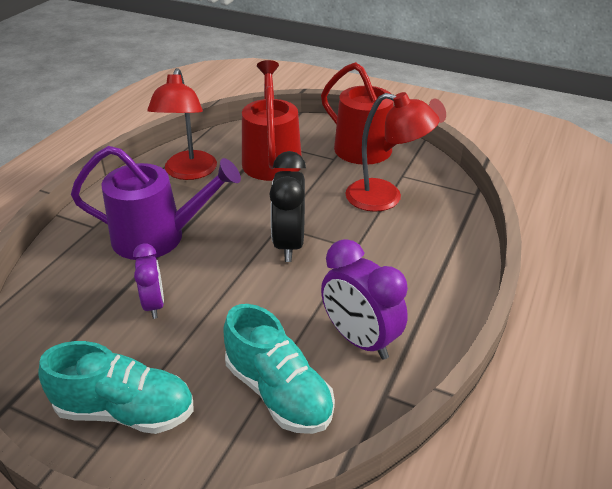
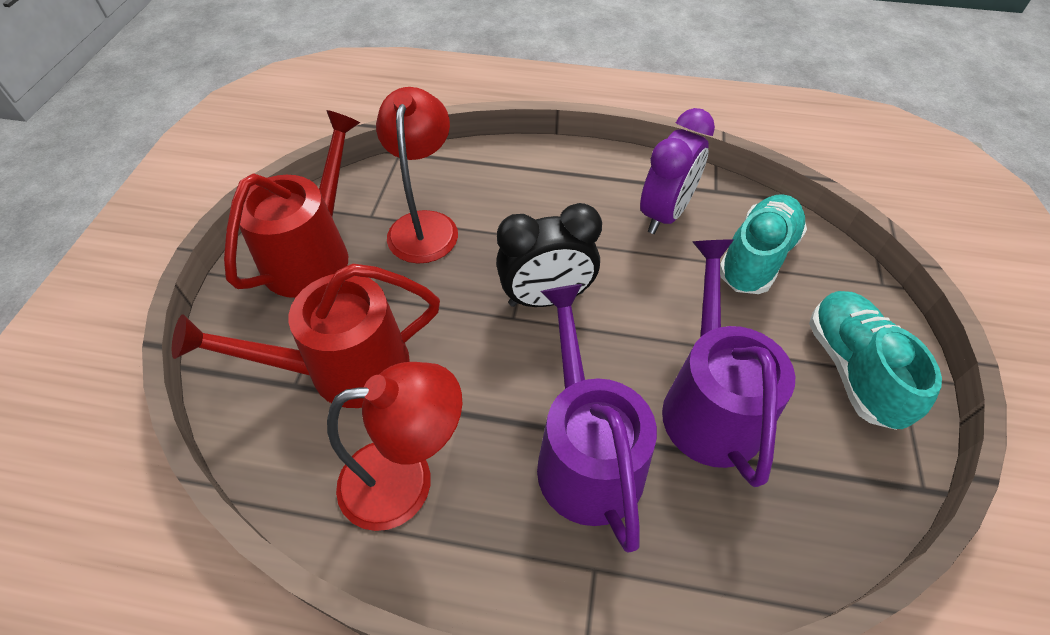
camera: 105 degrees left, 15 degrees up
(154, 305) = (709, 404): purple clock -> purple watering can

